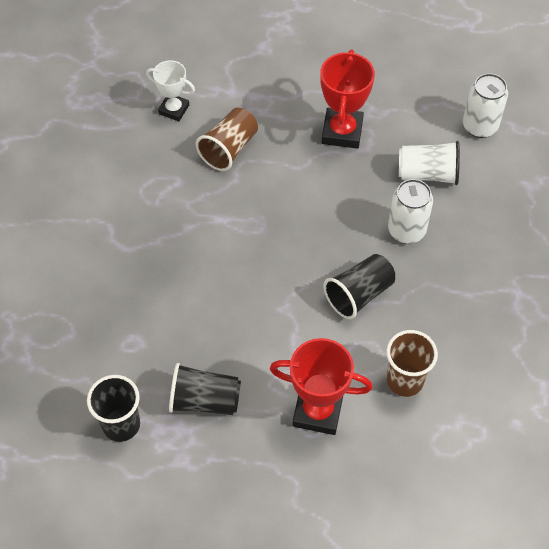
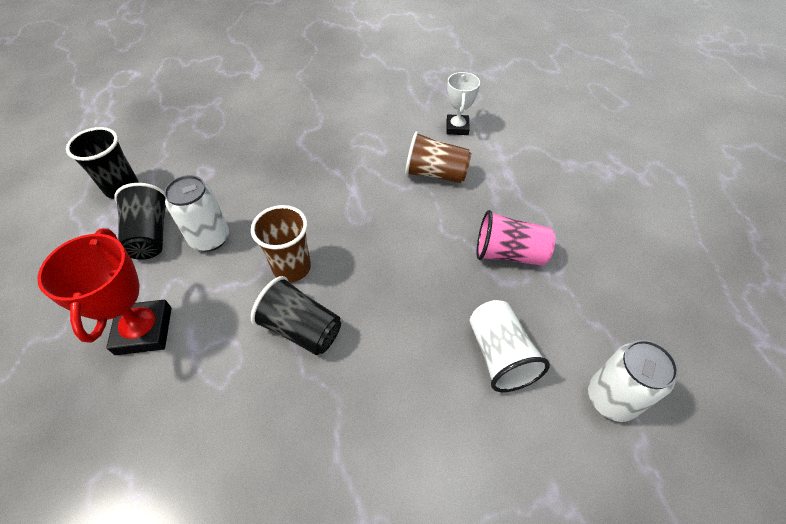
camera: 70 degrees right, 5 degrees down
(342, 132) = (509, 253): red trophy -> pink cup
(405, 380) = (192, 411): brown cup -> brown cup (292, 268)
(406, 230) = (406, 354): white can -> white can (210, 238)

